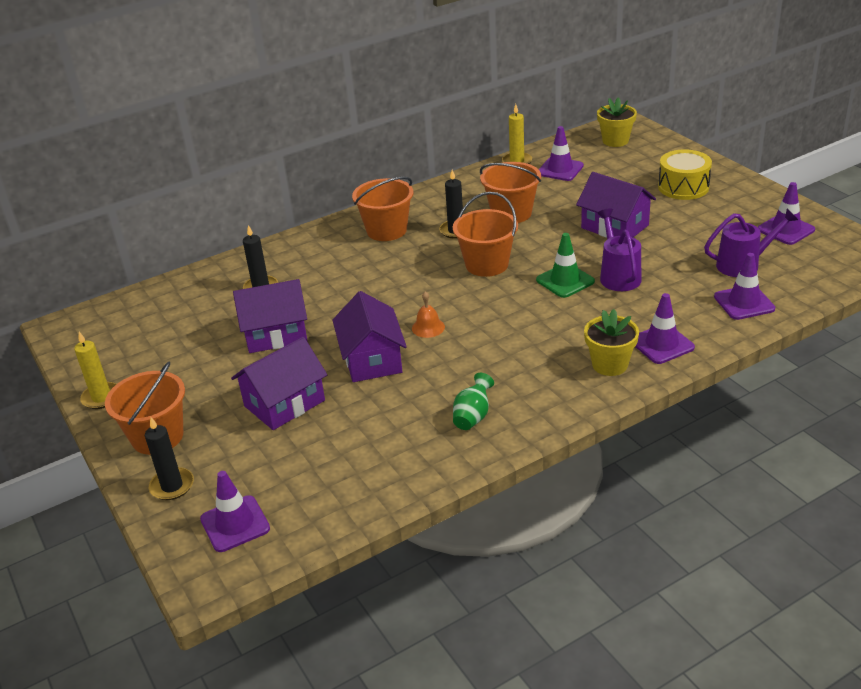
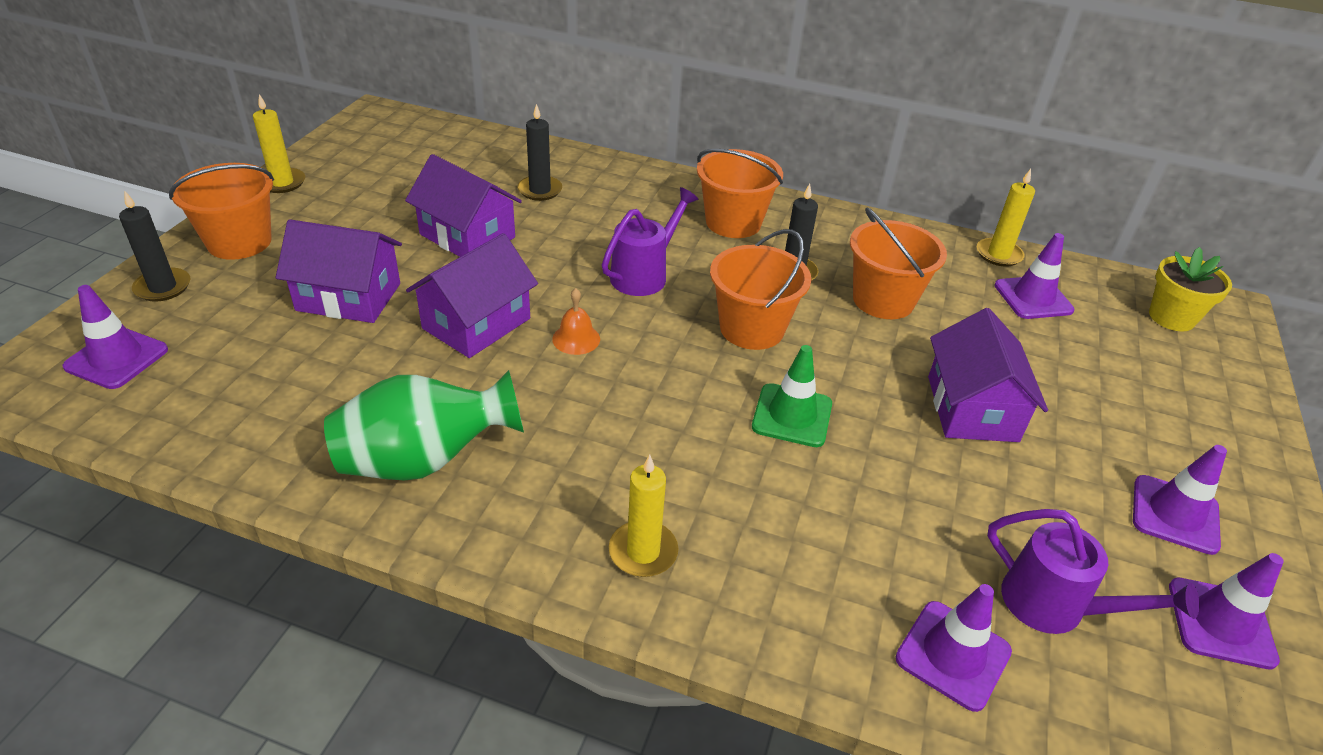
camera: 45 degrees right, 5 degrees up
(473, 416) = (424, 460): green vase -> green vase, size x1.94
(610, 364) = (643, 552): yellow flower pot -> yellow candle
(618, 275) = (861, 464): purple watering can -> purple watering can (644, 274)
(661, 344) = (744, 592): purple traffic cone -> purple traffic cone (1175, 514)
(683, 187) = (1162, 438): yellow drum -> none

